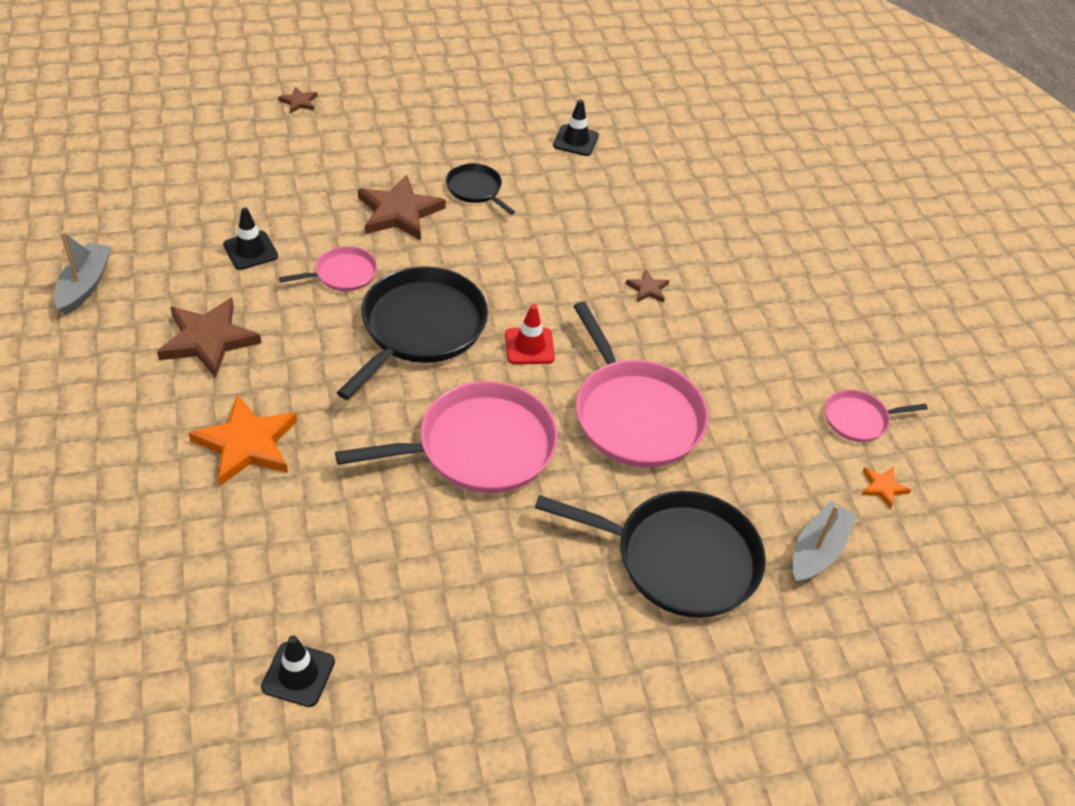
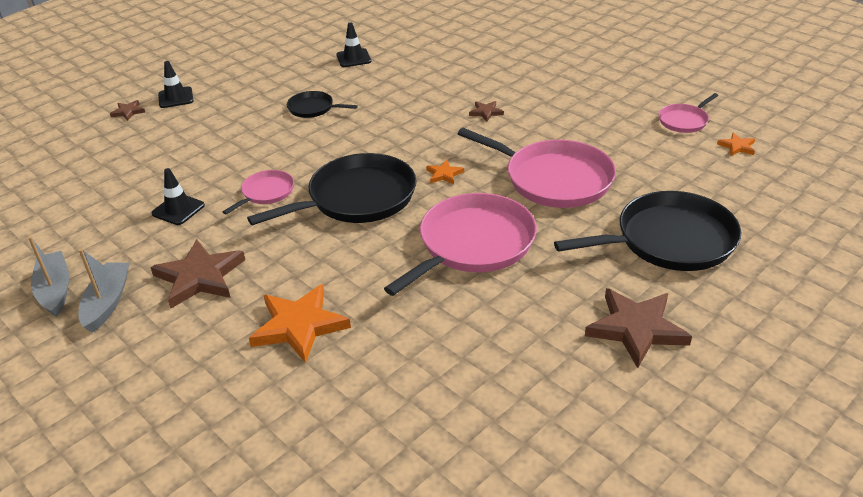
camera: 25 degrees left, 10 degrees down
(298, 674) = (497, 449): black traffic cone -> black traffic cone (176, 98)
(399, 212) = (271, 142): brown star -> brown star (636, 329)
(420, 328) = (357, 198): black pan -> black pan turned 60 degrees clockwise
(529, 346) = (444, 174): red traffic cone -> orange star
(817, 550) = (741, 195): grey boat -> grey boat (107, 302)

